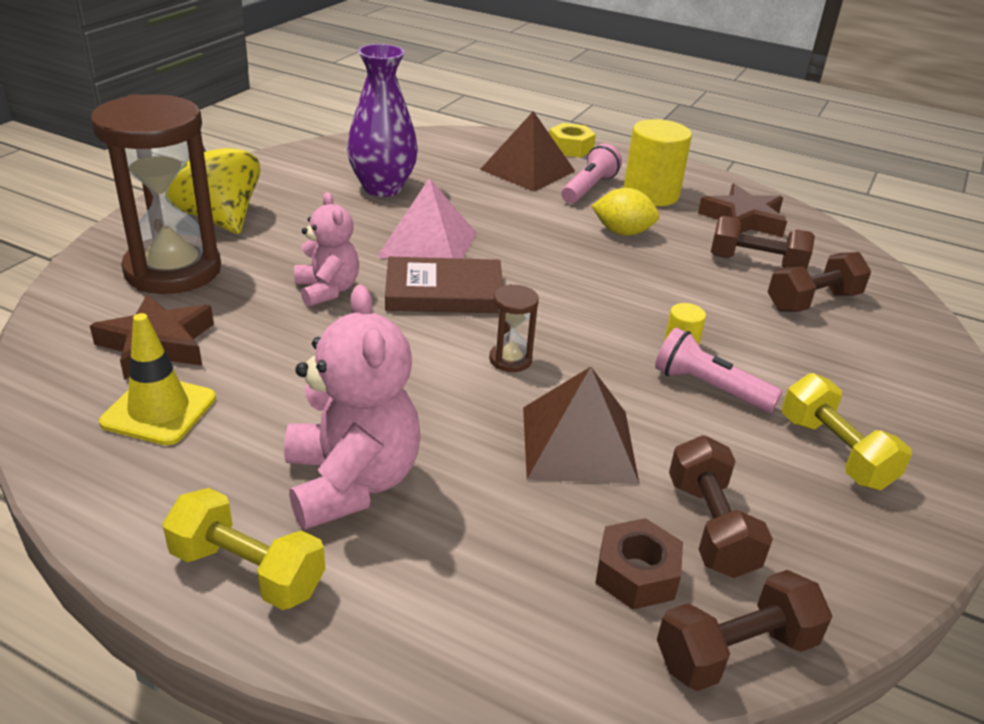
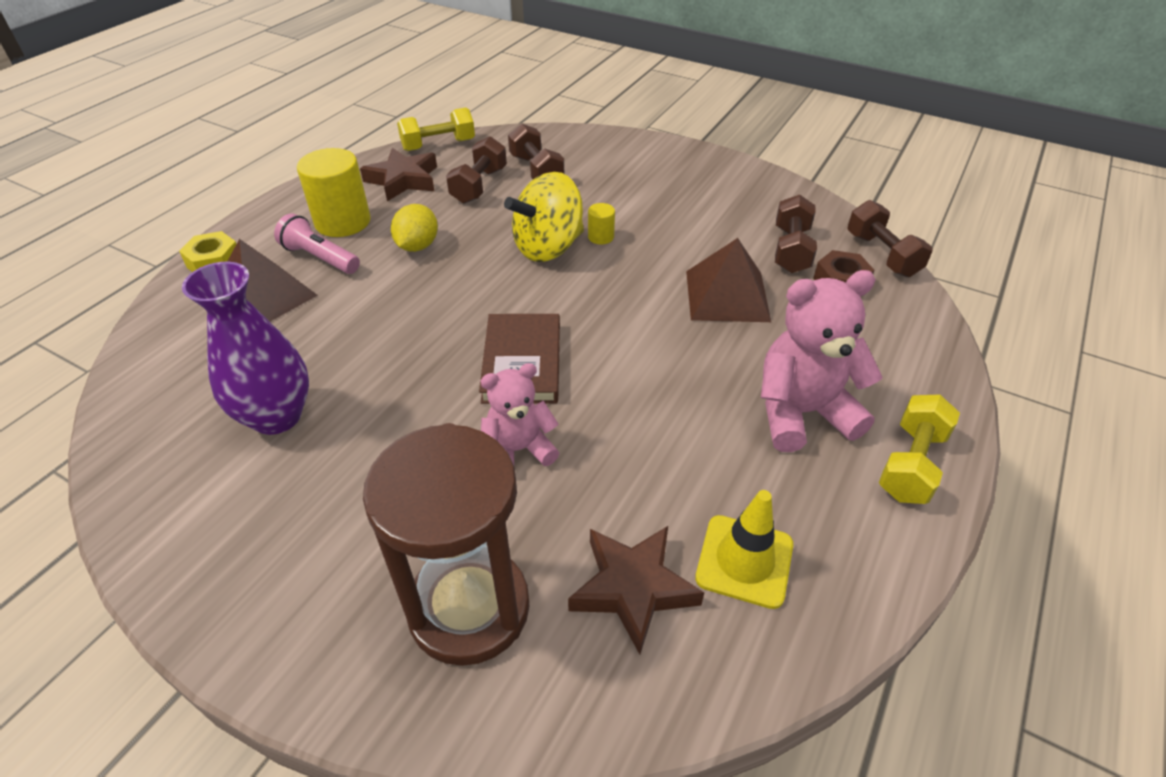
camera: 85 degrees left, 10 degrees up
(218, 218) = (329, 582): yellow spinning top -> yellow spinning top (548, 248)
(427, 244) = (425, 375): pink pyramid -> none
(510, 360) = (629, 324): brown hourglass -> none
(709, 388) = (651, 231): pink flashlight -> none
(710, 527) = (791, 250): brown dumbbell -> brown dumbbell turned 75 degrees counterclockwise
(835, 452) = (709, 194): yellow dumbbell -> yellow dumbbell (438, 145)

